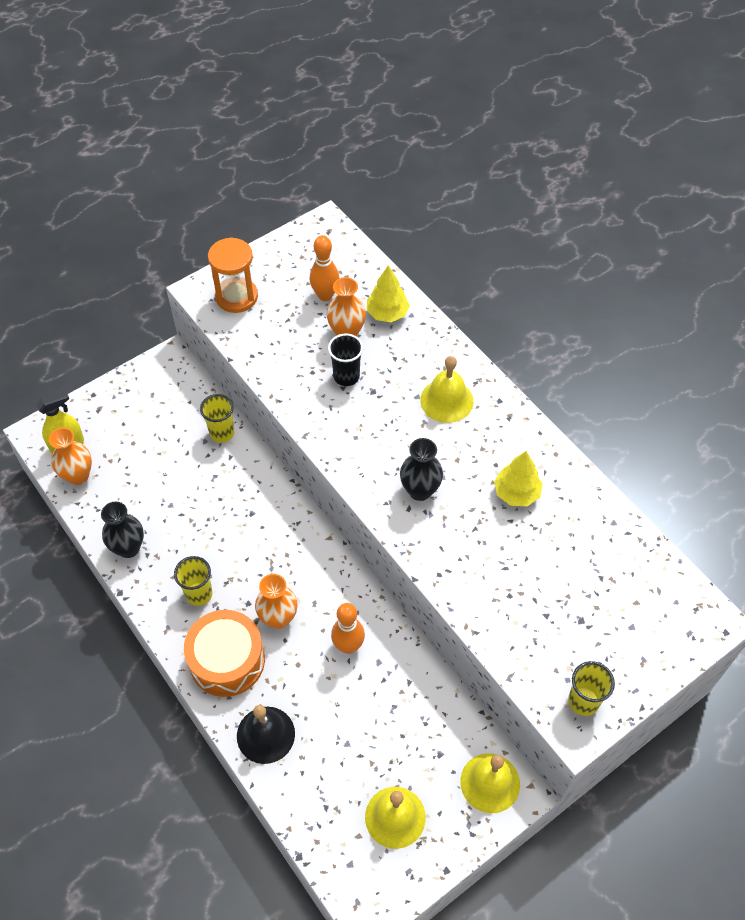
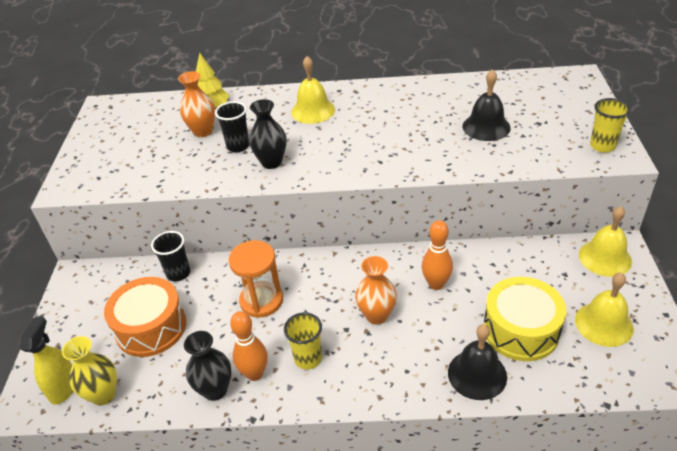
camera: 50 degrees left, 15 degrees down
(78, 476) = (103, 394): orange vase -> yellow vase
(222, 433) = (178, 273): yellow cup -> black cup
(227, 660) = (387, 368): orange drum -> orange drum (151, 327)
(236, 297) = (97, 172): orange hourglass -> orange hourglass (261, 301)
(325, 295) = (159, 129): orange bowling pin -> orange bowling pin (255, 374)
(339, 747) = (521, 330): none -> yellow drum
(420, 490) = (371, 150): black vase -> black vase (271, 162)
(516, 493) = (416, 111): yellow tree -> none
(536, 573) = (486, 127): none -> black bell

